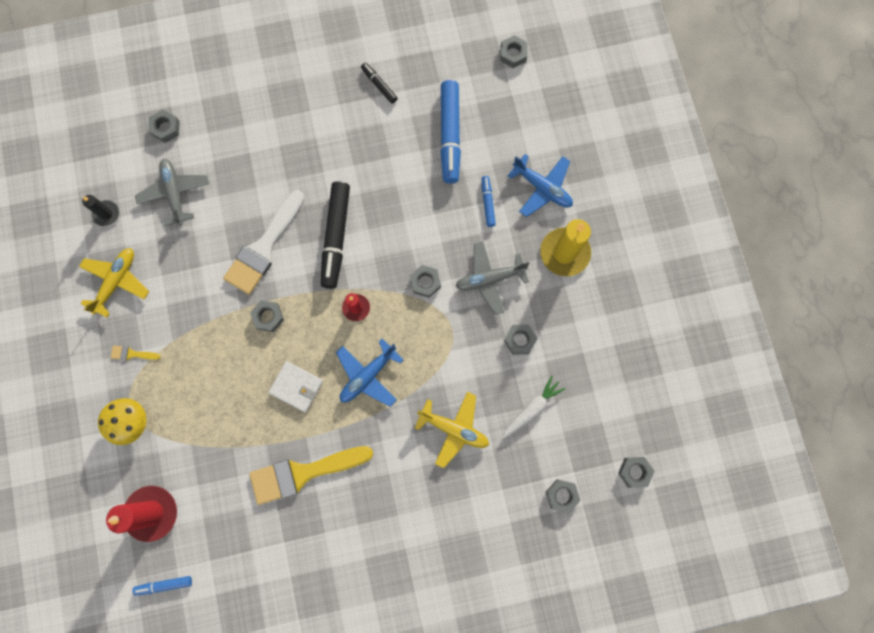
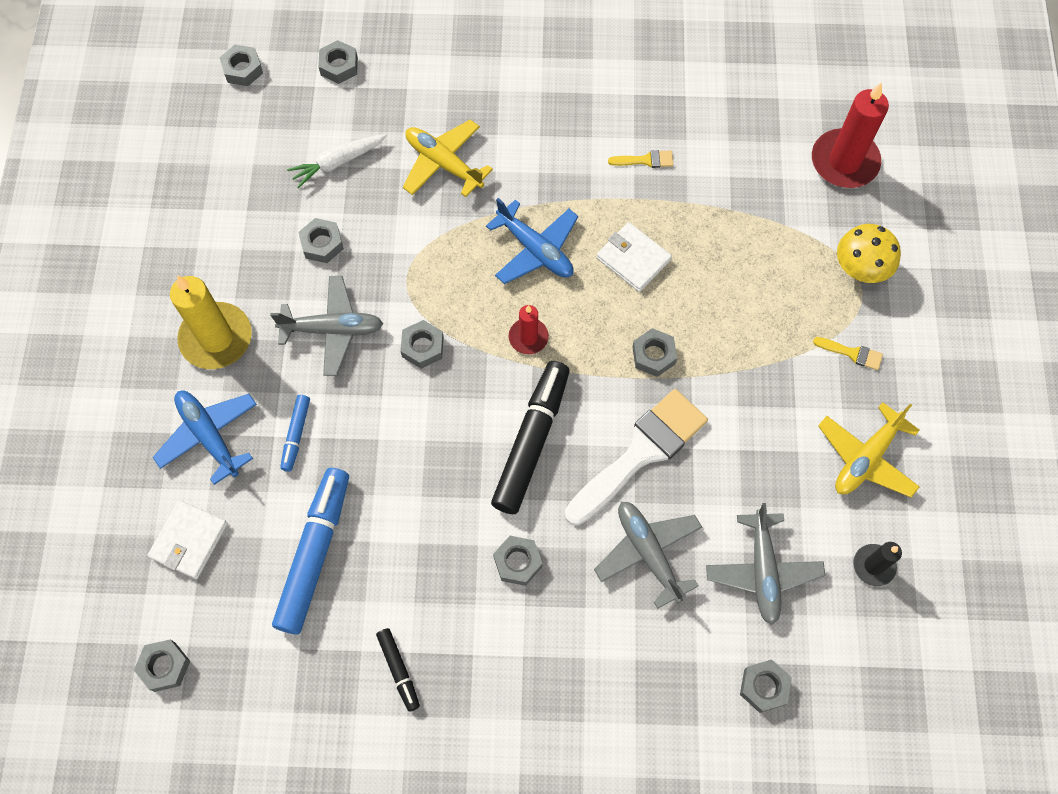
camera: 165 degrees left, 10 degrees down
(164, 585) = (836, 86): blue marker -> none
(247, 186) = (648, 553): none -> grey plane
(304, 473) = (645, 160): yellow brush -> yellow brush, size x0.41
(326, 161) = (517, 562): none -> grey nut
(368, 375) = (535, 249): blue plane -> blue plane turned 75 degrees clockwise
(528, 123) = (189, 541): none -> white wallet

